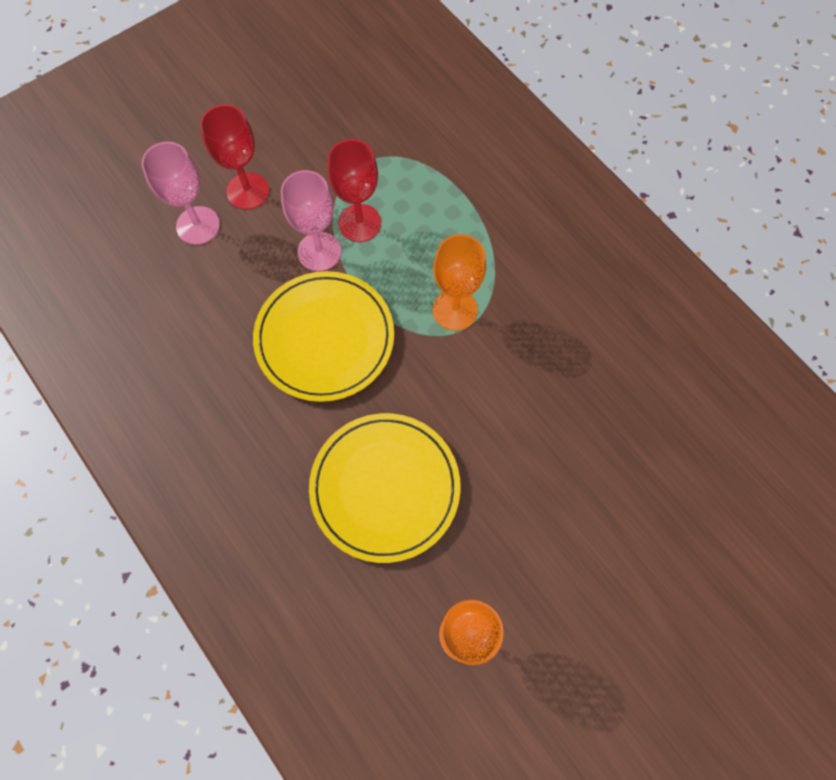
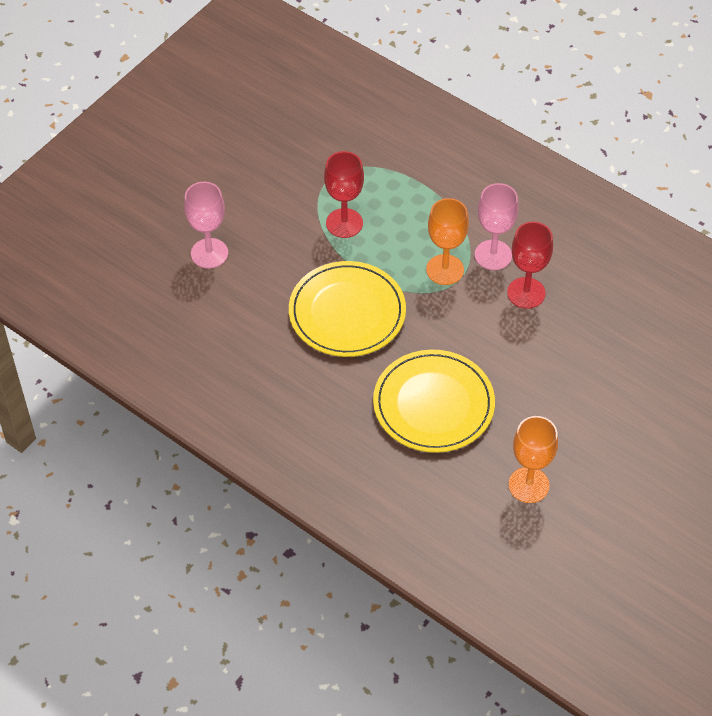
camera: 15 degrees left, 15 degrees down
(248, 191) = (241, 219): red goblet -> red goblet (526, 293)
(319, 251) = (319, 251): pink goblet -> pink goblet (493, 255)

